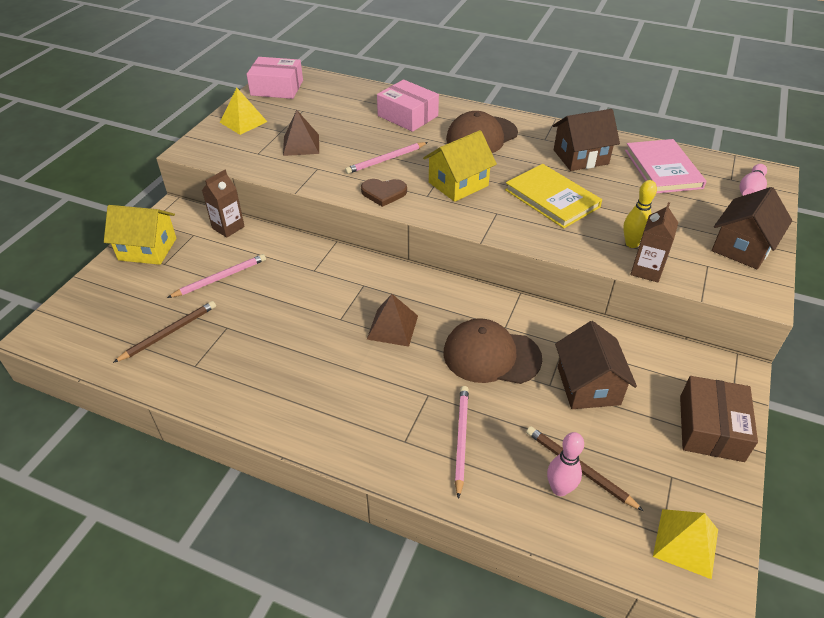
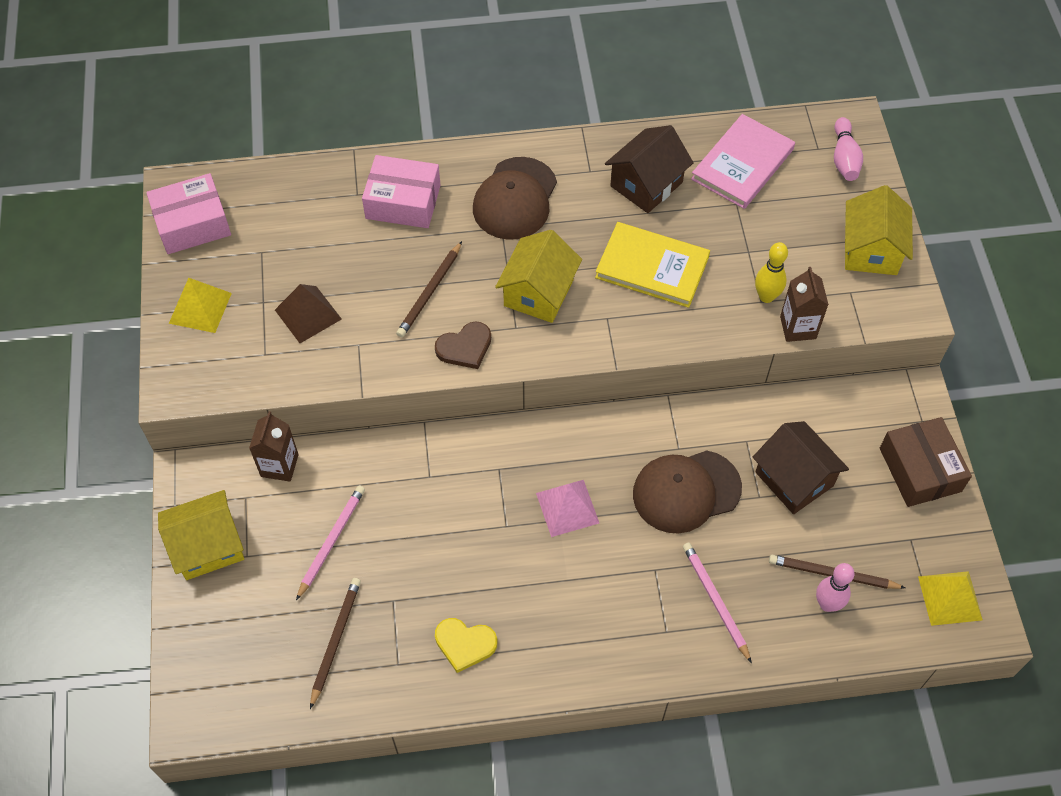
camera: 30 degrees left, 15 degrees up
(249, 375) = (465, 644): none -> yellow heart
(386, 160) = (430, 292): pink pencil -> brown pencil
(392, 327) = (567, 508): brown pyramid -> pink pyramid
(663, 169) = (742, 164): pink book -> pink book turned 75 degrees clockwise
(742, 247) = (871, 250): brown house -> yellow house

